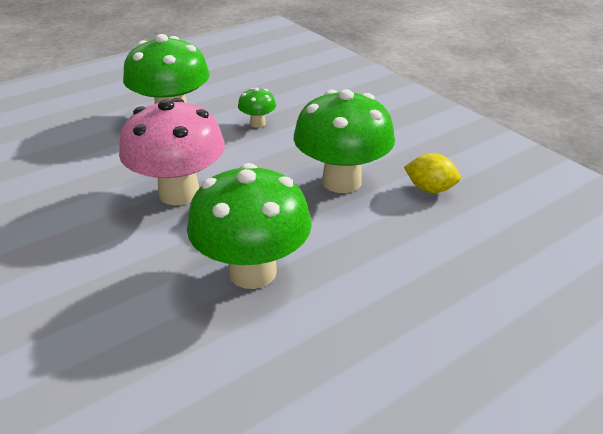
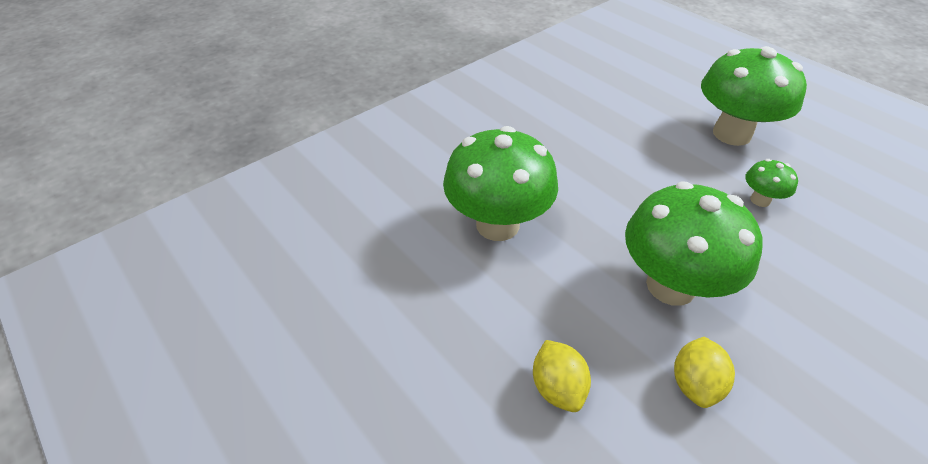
camera: 85 degrees right, 10 degrees up
(179, 193) = (597, 162): pink mushroom -> none
(442, 254) = (557, 387): none -> yellow lemon

